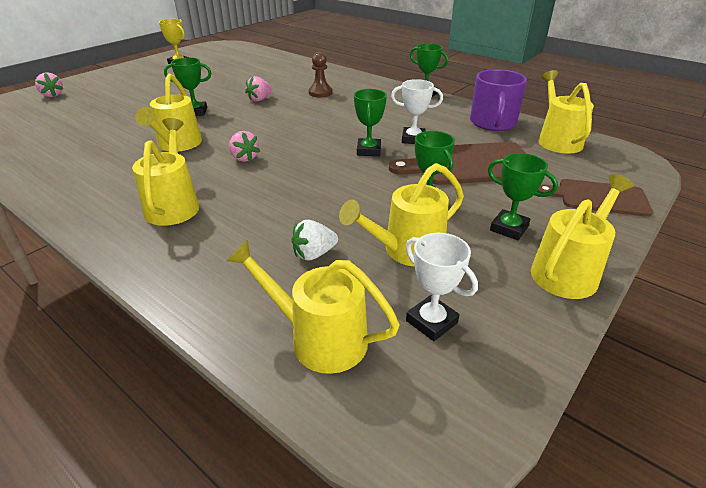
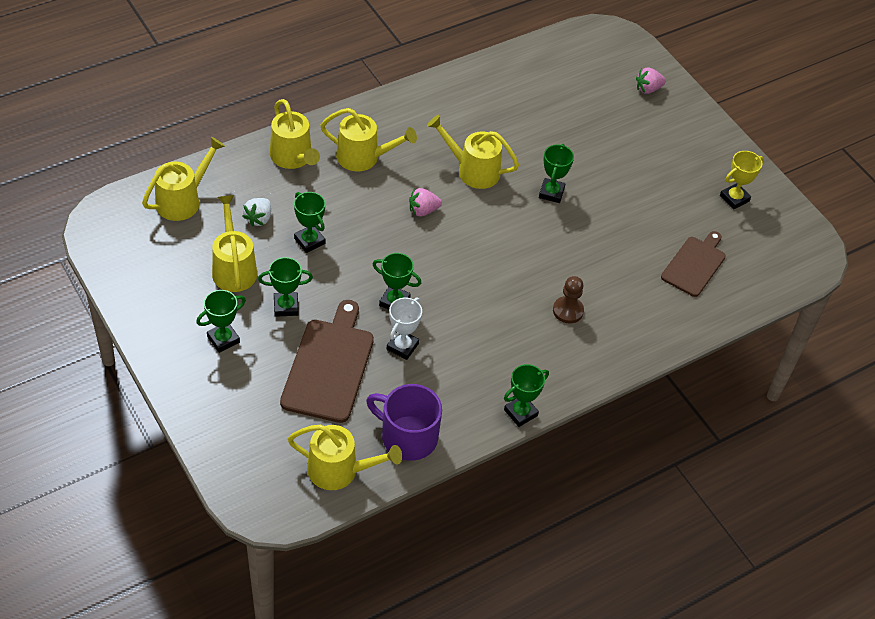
camera: 105 degrees right, 15 degrees up
(260, 99) = (567, 251): pink strawberry -> none
(314, 254) = (258, 219): white strawberry -> white strawberry turned 150 degrees counterclockwise
(326, 209) = (309, 241): none -> green trophy
(431, 322) = (164, 252): white trophy -> none
(569, 271) = (161, 345): yellow watering can -> yellow watering can (293, 158)
(598, 197) = (226, 427): brown cutting board -> brown cutting board (694, 264)

